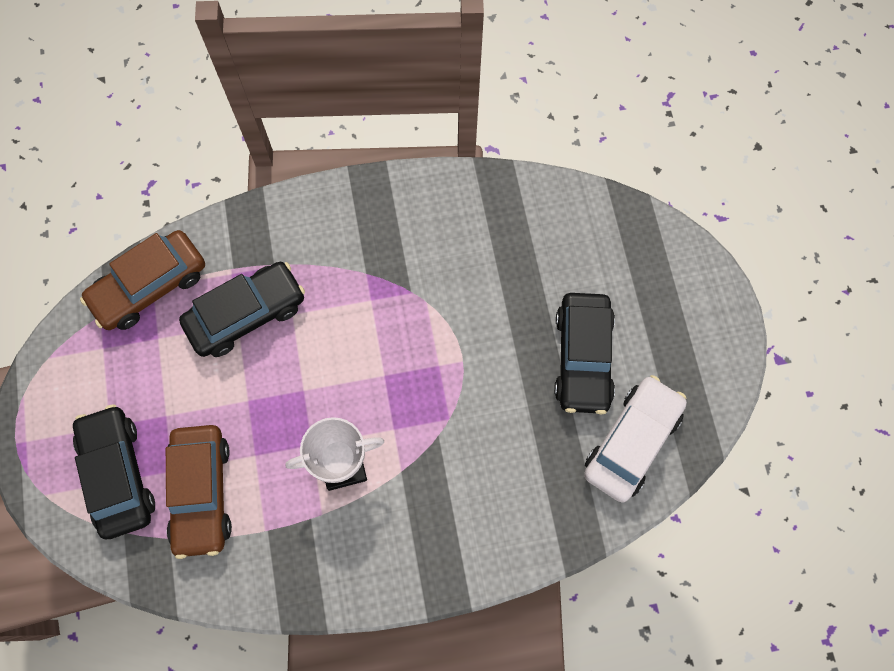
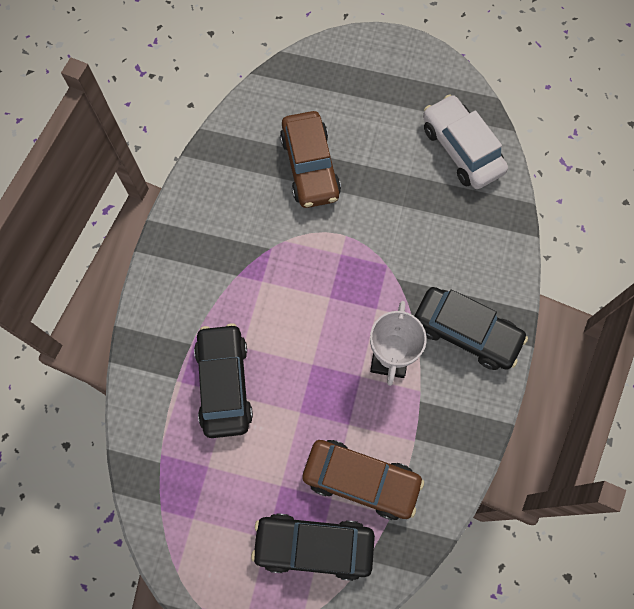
camera: 65 degrees left, 0 degrees up
(149, 286) = (156, 456): brown car -> brown car (310, 166)
(583, 358) = (384, 152): black car -> black car (466, 332)

